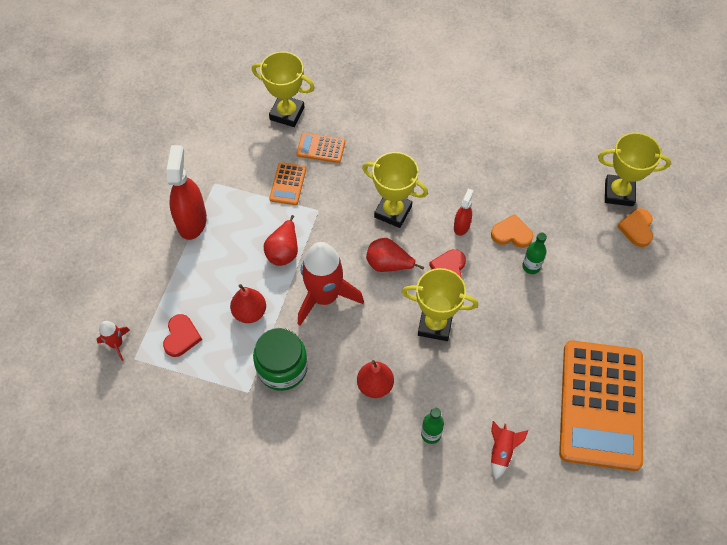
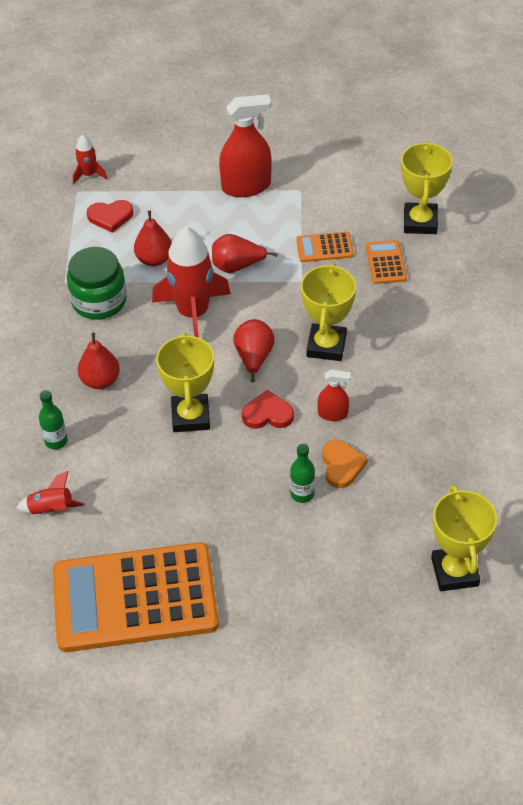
camera: 75 degrees right, 10 degrees down
(636, 228) = (405, 601): orange heart -> none

